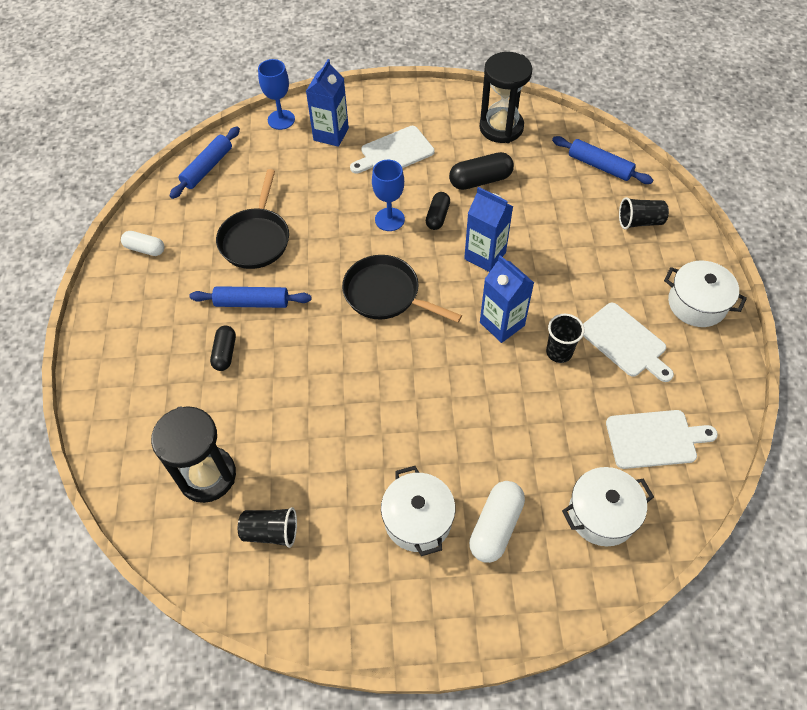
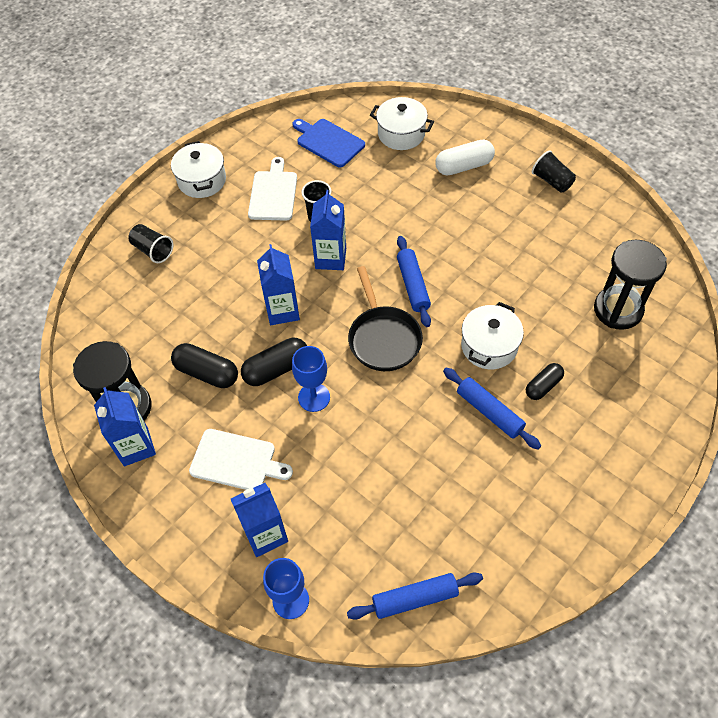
camera: 135 degrees left, 0 degrees up
(145, 249) = (543, 544): white capsule -> none
(256, 239) = (437, 471): black pan -> none
(271, 532) = (599, 250): black cup -> black cup (552, 181)
(418, 519) = (504, 198): white pot -> white pot (489, 346)
(437, 216) = (276, 369): black capsule -> black capsule, size x1.53
(465, 116) = (136, 447): none -> blue carton
(599, 166) = (112, 310): blue rolling pin -> blue rolling pin (413, 285)
(654, 439) = (328, 142): white cutting board -> blue cutting board

